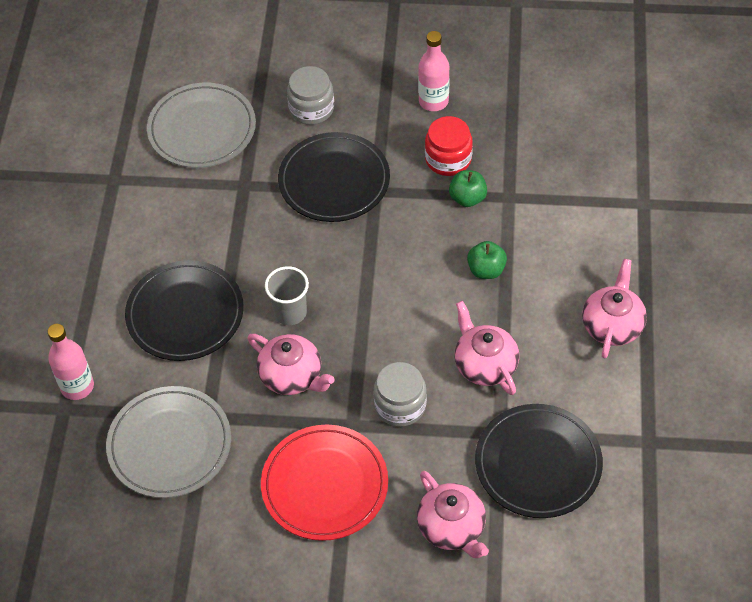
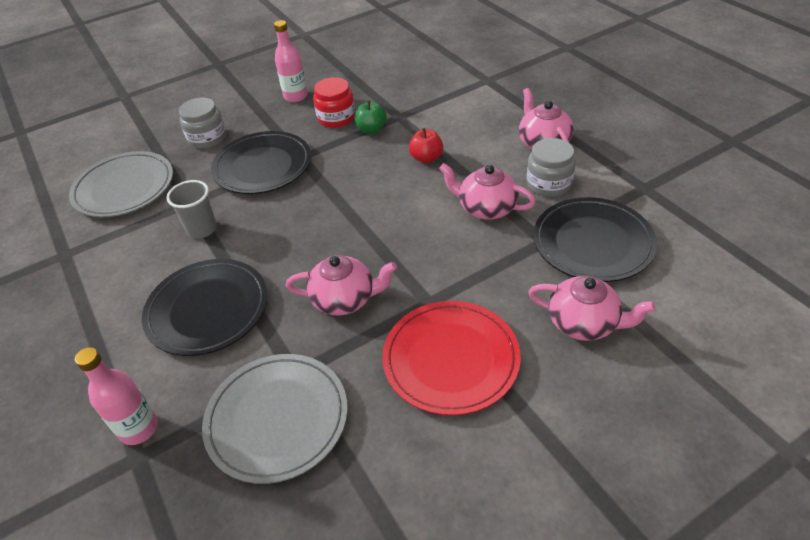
camera: 35 degrees left, 10 degrees down
(290, 312) = (302, 259): grey cup -> grey cup (202, 229)
(400, 405) = (452, 267): grey jar -> grey jar (548, 183)
(486, 270) = (426, 158): green apple -> red apple

